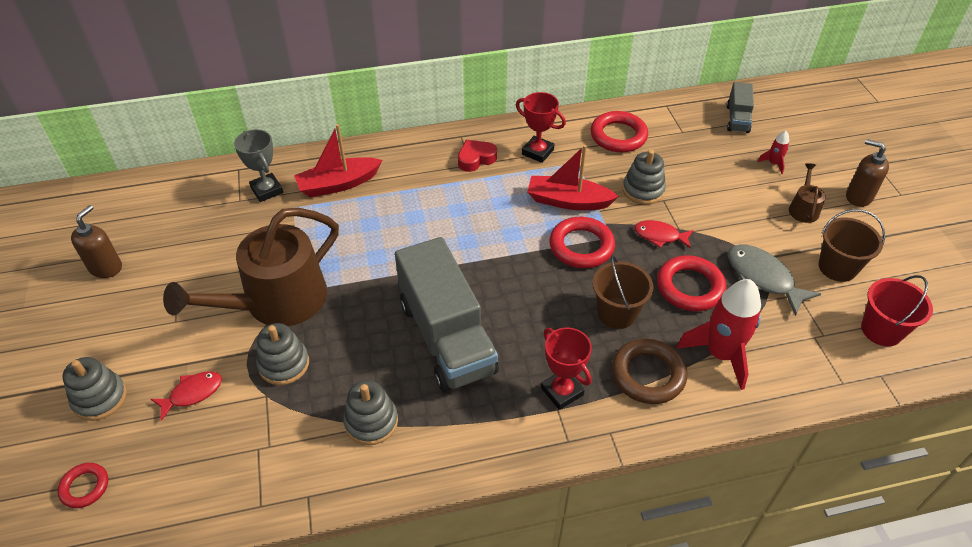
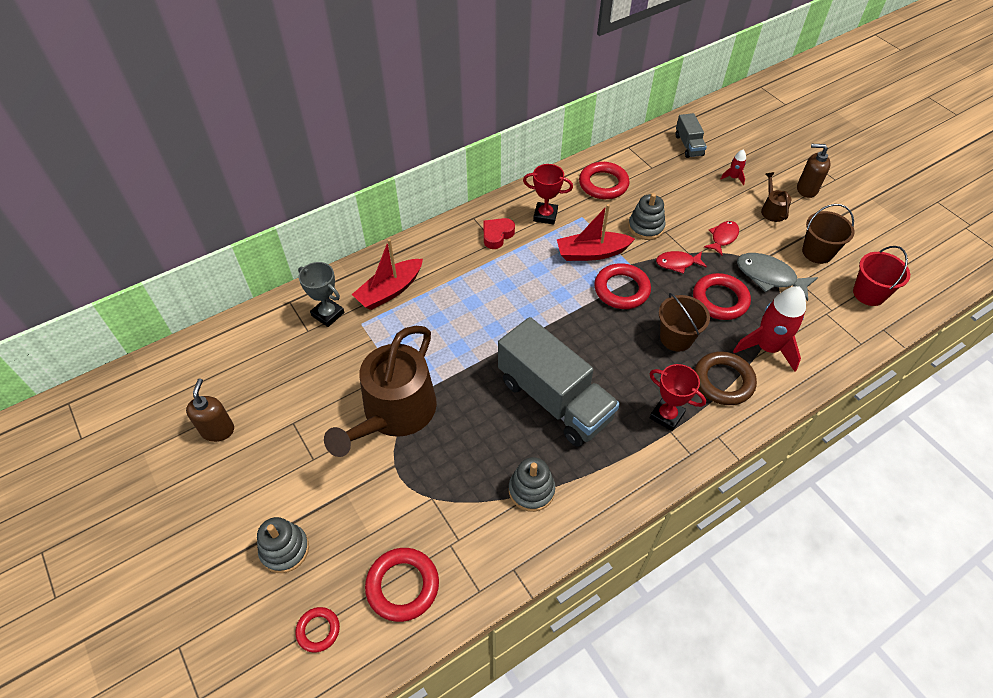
camera: 20 degrees left, 5 degrees up
(188, 473) = (402, 586): none -> red ring
(192, 393) = (366, 517): red fish -> red fish (723, 238)
(284, 364) = (432, 466): grey stacking toy -> none

